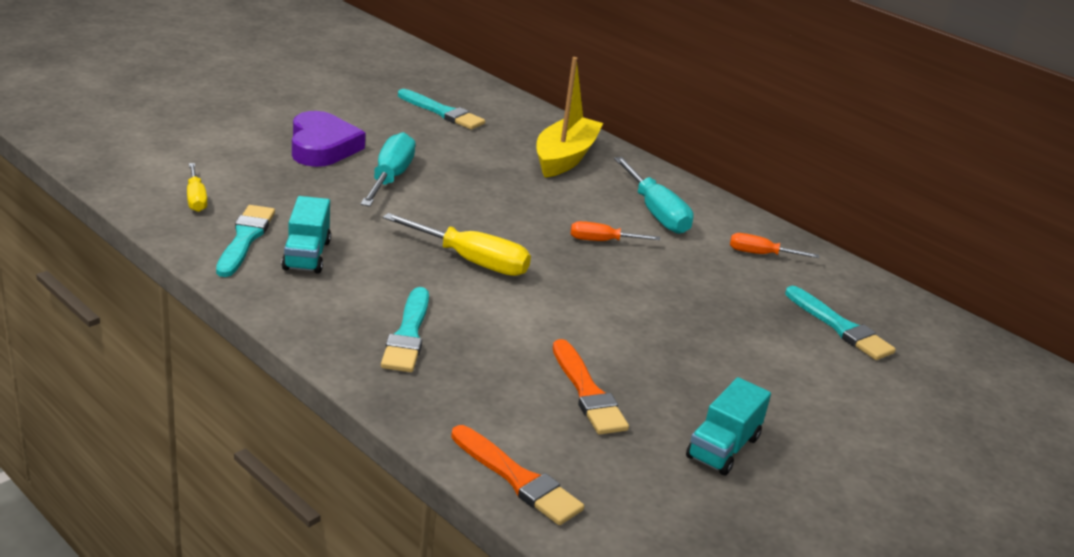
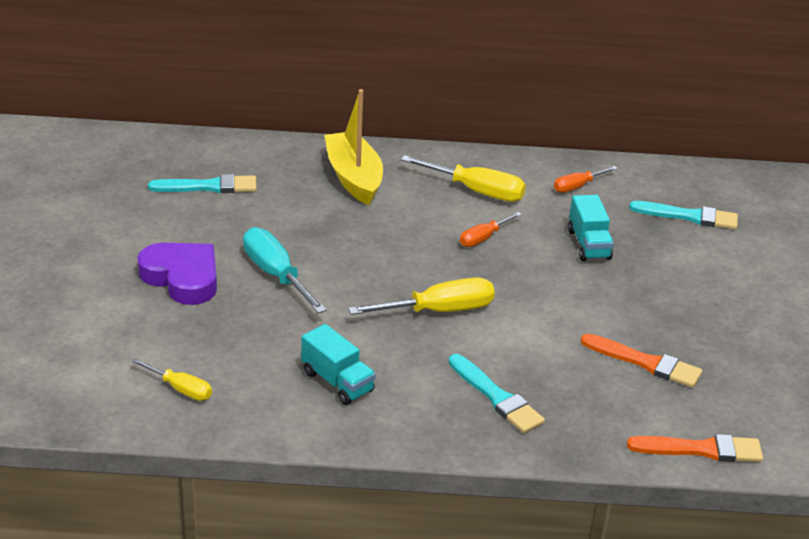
camera: 40 degrees left, 5 degrees up
(245, 239) = (276, 398): turquoise brush -> none
(655, 212) = (476, 191): turquoise screwdriver -> yellow screwdriver
(723, 447) = (754, 348): turquoise truck -> turquoise truck (588, 244)

